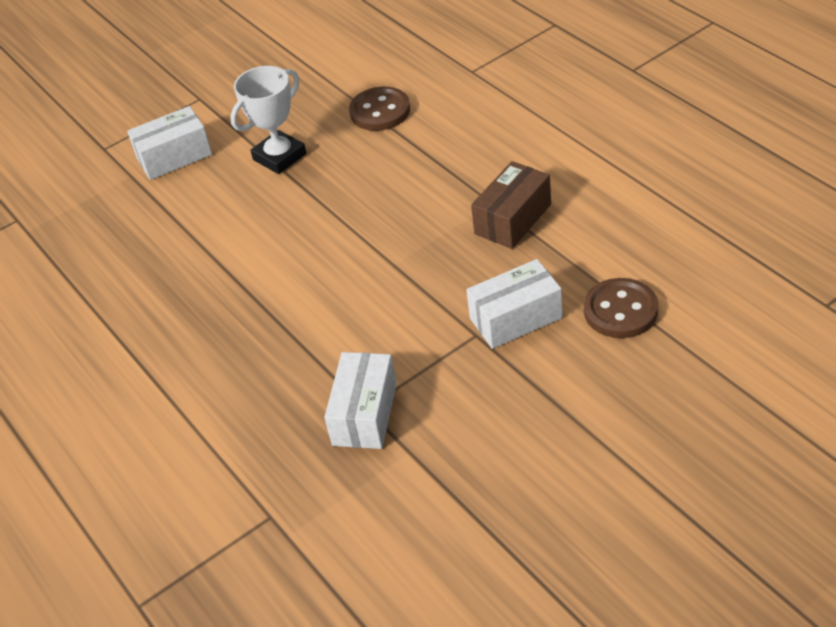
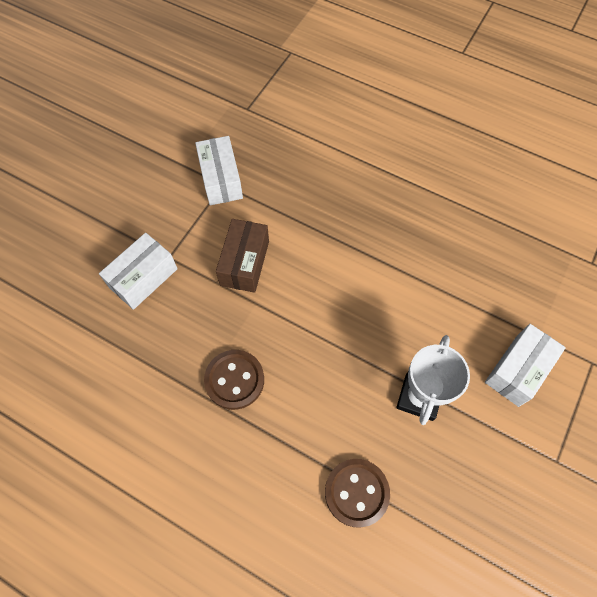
camera: 150 degrees right, 20 degrees up
(513, 219) = (174, 377): brown box -> brown box (244, 263)
(620, 310) = (66, 306): brown button -> brown button (234, 380)

